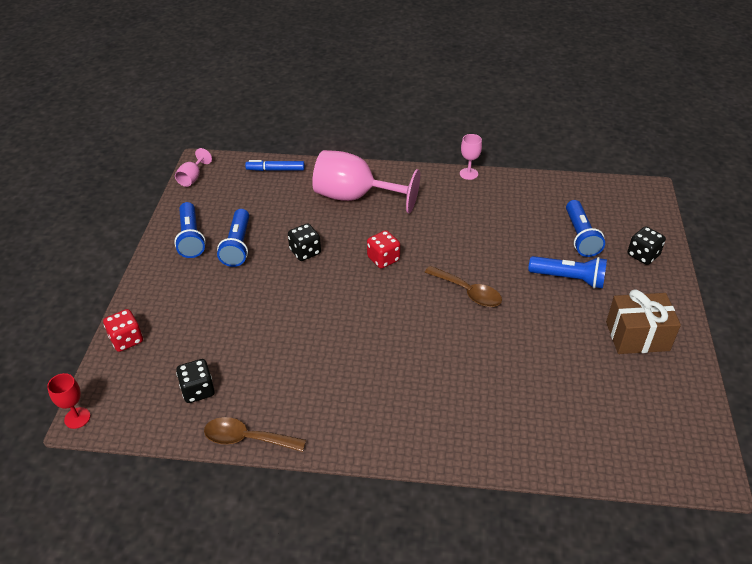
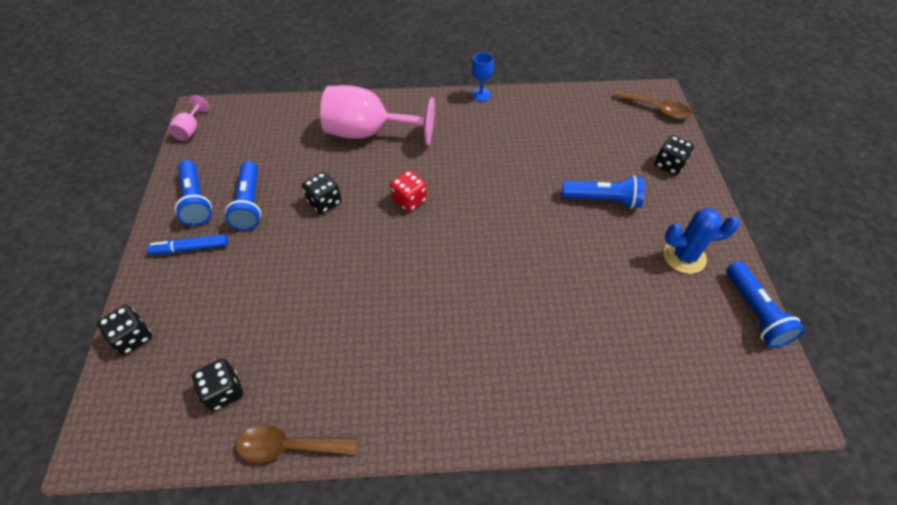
camera: 10 degrees left, 10 degrees up
(77, 418) = (81, 451): red goblet -> none
(126, 340) = (133, 337): red dice -> black dice
(275, 169) = (280, 110): blue marker -> blue marker (190, 248)
(468, 174) = (481, 95): pink goblet -> blue goblet
(468, 292) = (504, 228): brown spoon -> brown spoon (656, 109)
(580, 236) = (604, 151): blue flashlight -> blue flashlight (754, 312)
(637, 336) = (684, 256): brown gift -> blue cactus

